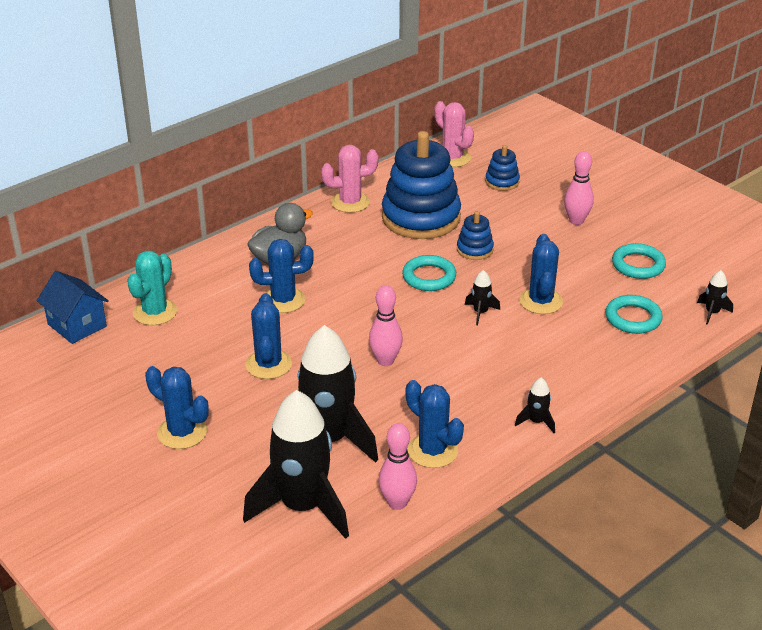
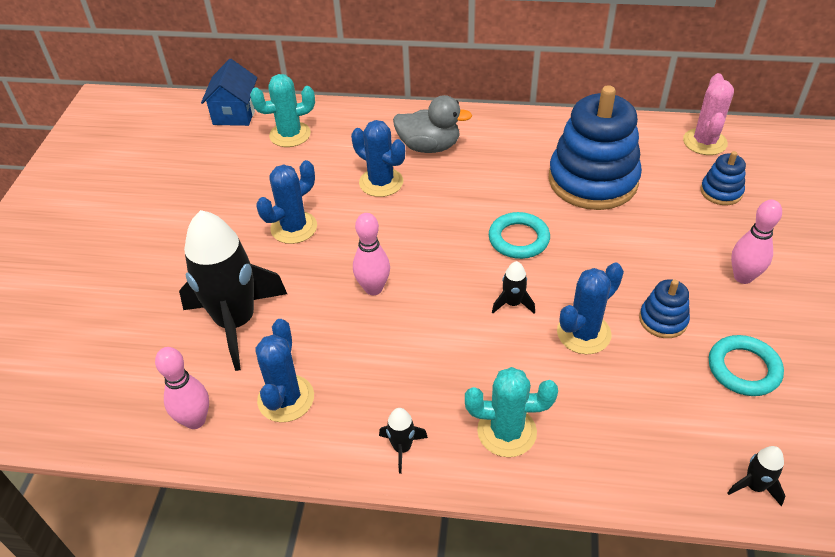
camera: 50 degrees right, 10 degrees up
(182, 432) = (168, 238): blue cactus -> none
(303, 507) = (140, 363): black rocket -> none
(350, 202) = (553, 131): pink cactus -> none
(475, 249) = (597, 240): blue stacking toy -> blue stacking toy (663, 320)
(575, 374) = (506, 431): none -> turquoise cactus
(633, 318) = (651, 421): turquoise ring -> none

